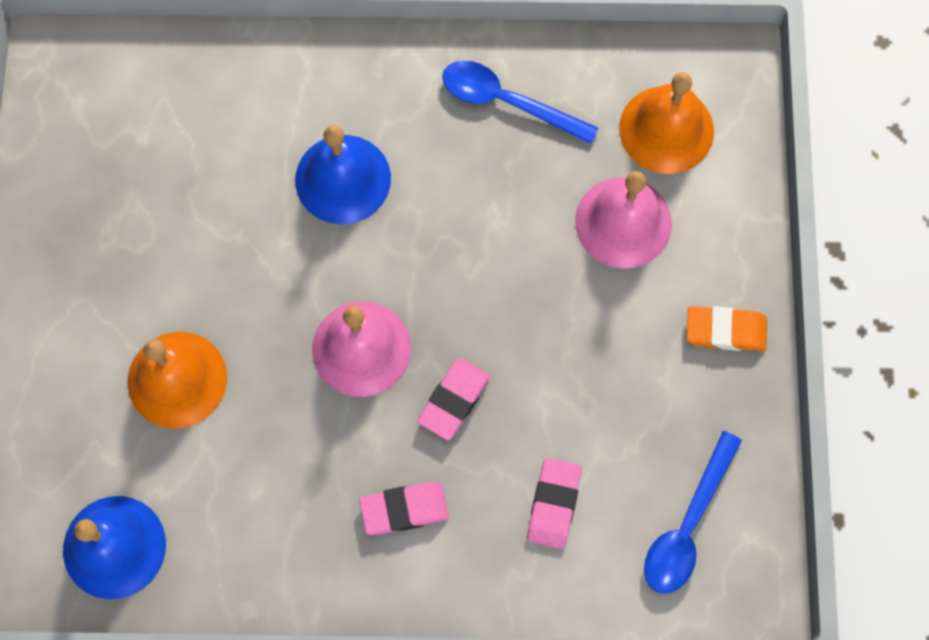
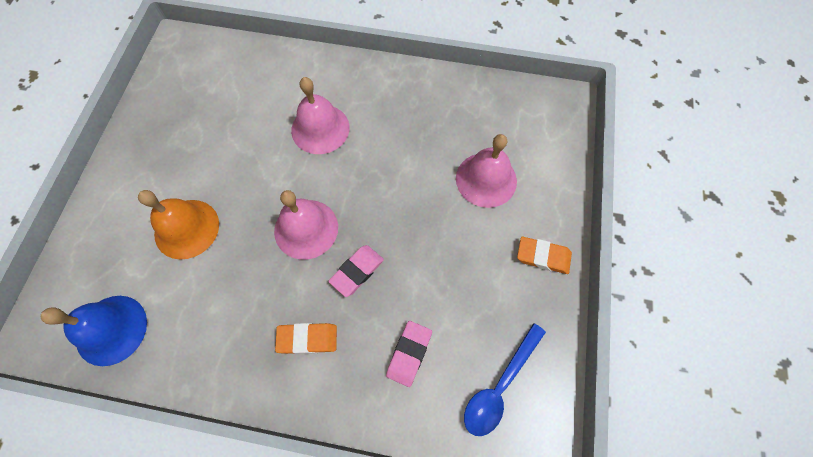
camera: 10 degrees right, 5 degrees down
(343, 179) = (320, 129): blue bell -> pink bell
(404, 509) = (307, 339): pink eraser -> orange eraser
(507, 102) = (427, 102): blue spoon -> none
(666, 129) = (521, 130): orange bell -> none

